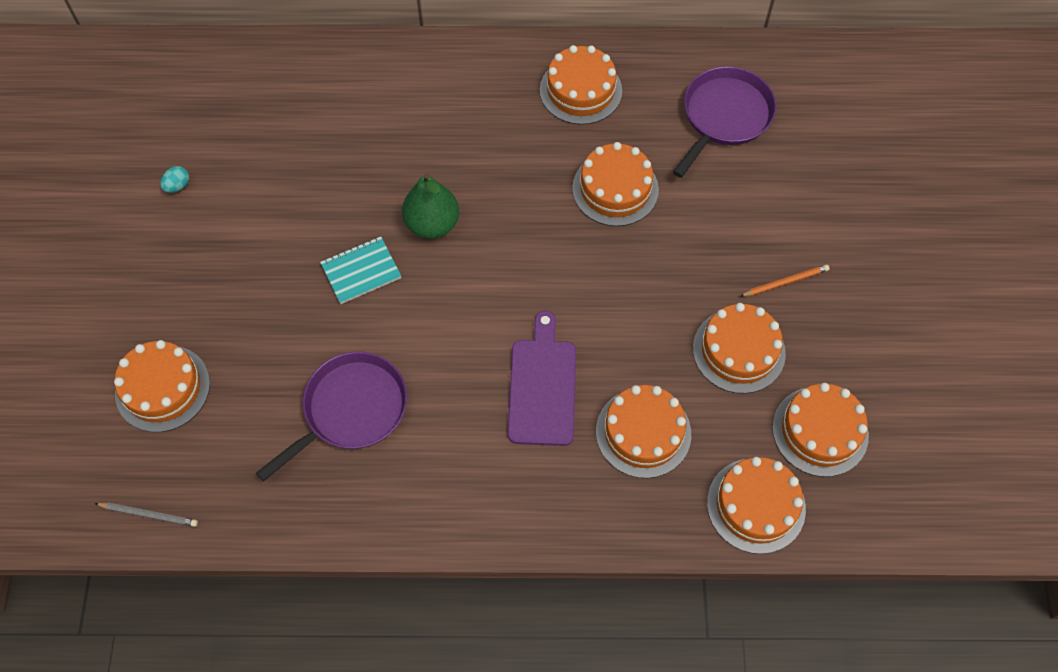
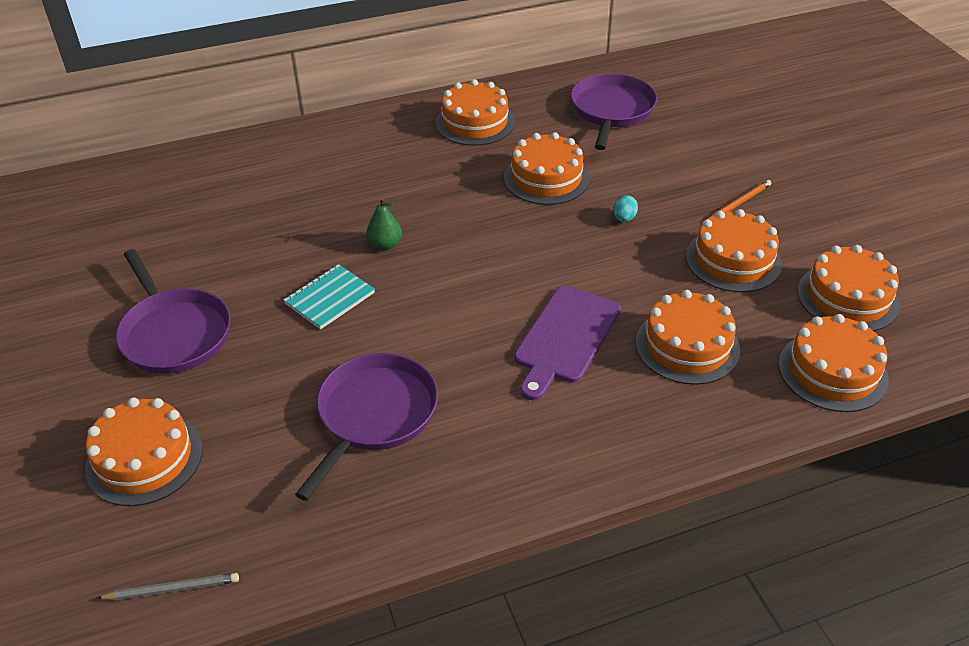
camera: 20 degrees left, 20 degrees down
(178, 186) = (98, 282): turquoise egg -> turquoise egg (624, 218)
(222, 266) = (174, 333): none -> purple pan
(432, 224) = (385, 245): green pear -> green pear, size x0.59
(542, 386) = (565, 338): purple cutting board -> purple cutting board turned 135 degrees counterclockwise

